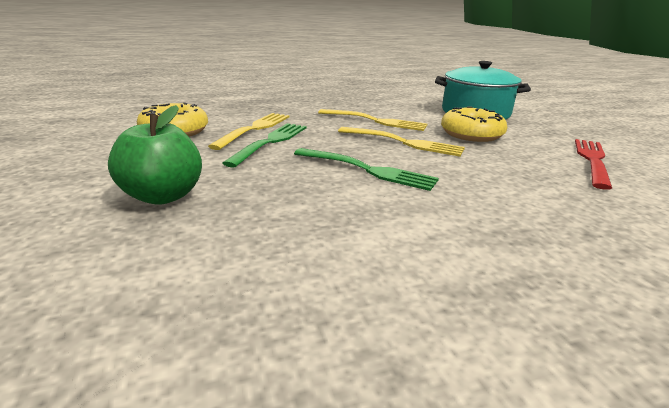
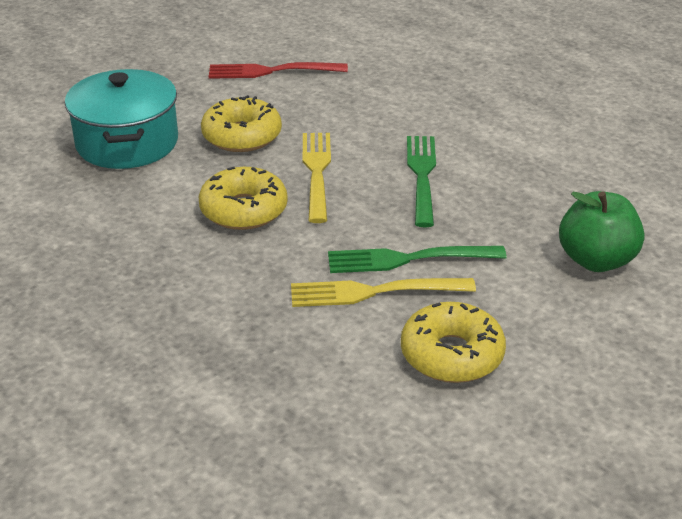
camera: 115 degrees left, 10 degrees up
(375, 121) = (243, 210): yellow fork -> yellow donut

